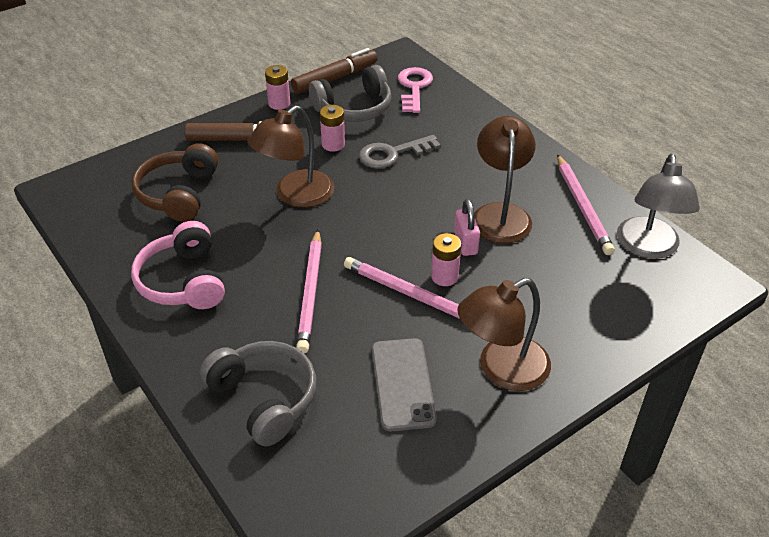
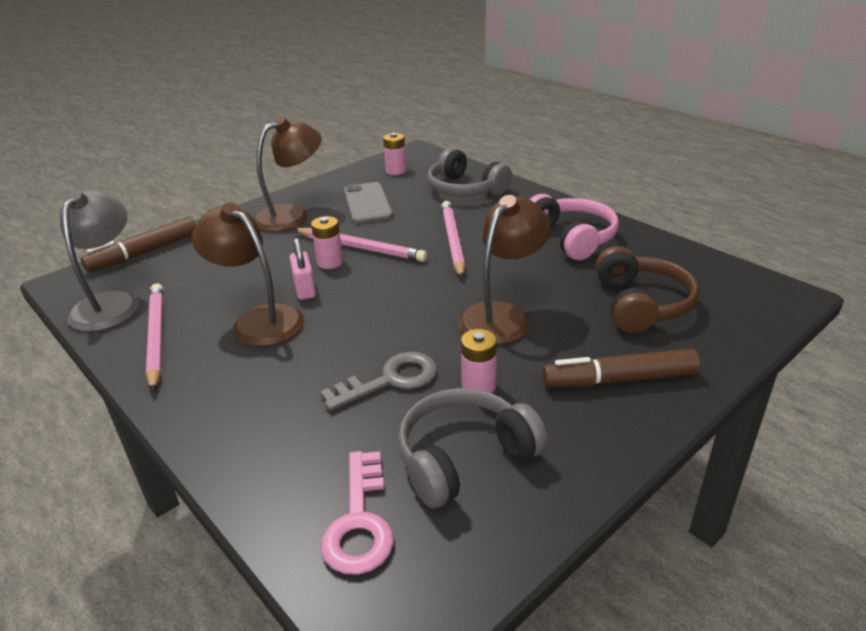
camera: 175 degrees right, 10 degrees down
(279, 103) = (597, 453): pink battery -> pink battery (396, 171)
(335, 78) = (521, 530): brown marker -> brown marker (144, 253)
(500, 214) = (259, 320): brown lamp -> brown lamp turned 135 degrees clockwise

